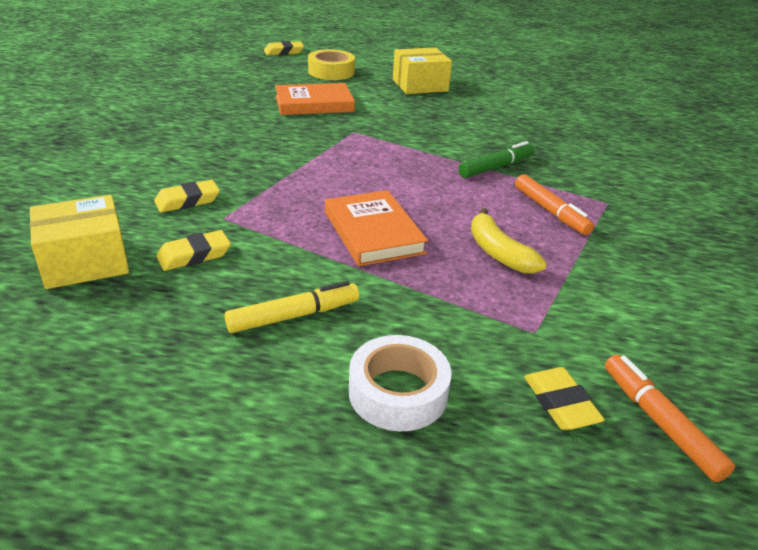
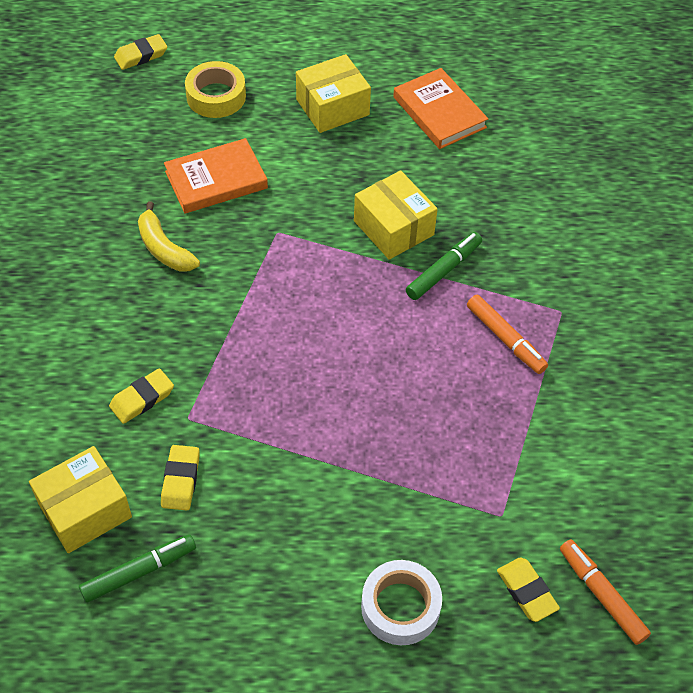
camera: 10 degrees left, 20 degrees up
(110, 315) = (139, 572): none -> green marker
(194, 255) = (181, 480): yellow eraser -> yellow eraser turned 45 degrees counterclockwise
(294, 316) = (295, 540): yellow marker -> none
(373, 232) = (338, 410): orange book -> orange book (439, 112)
(455, 141) = (393, 228): none -> yellow box
(498, 253) = (461, 415): yellow banana -> yellow banana (164, 248)

